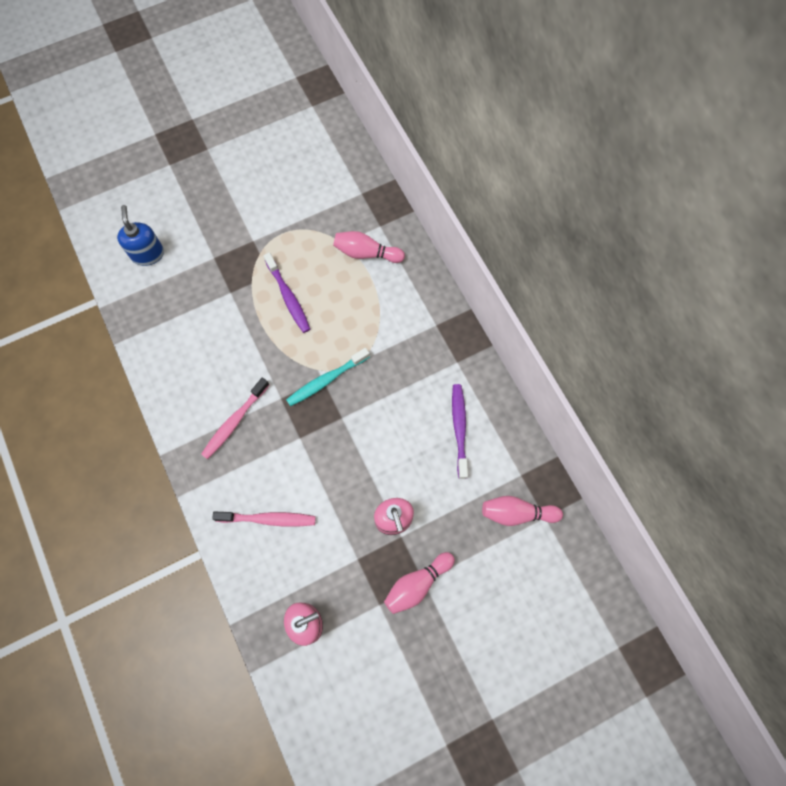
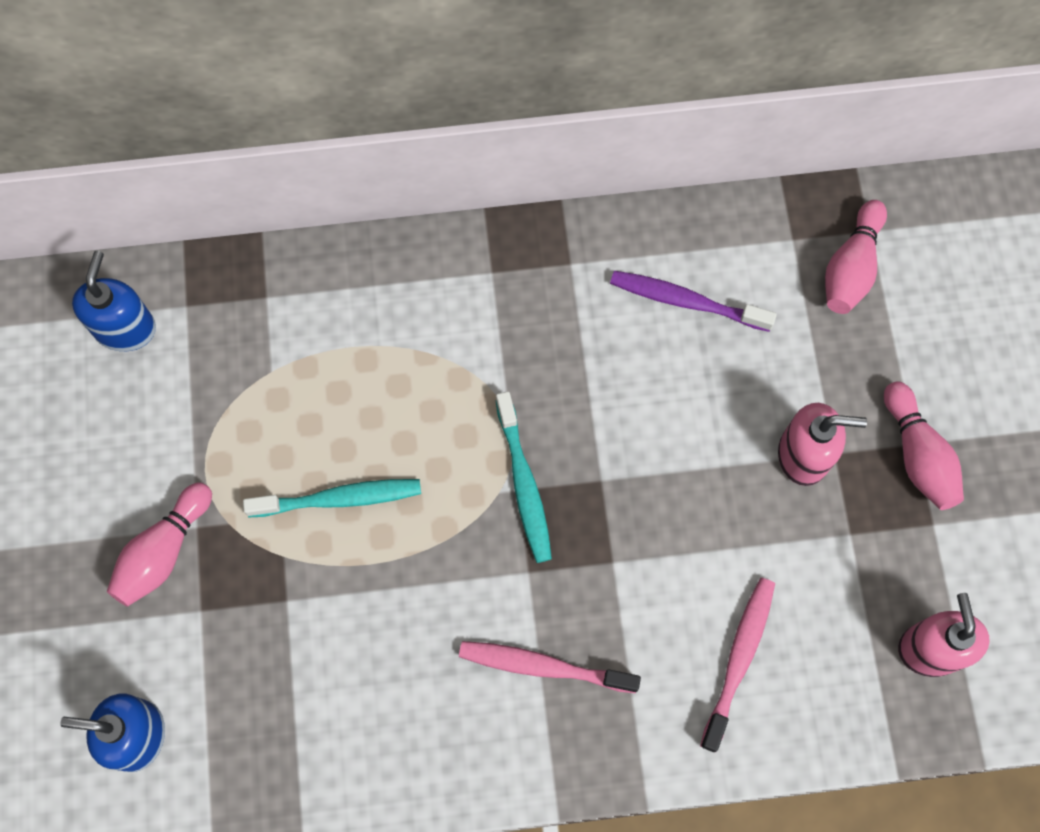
camera: 70 degrees left, 0 degrees up
(234, 421) = (543, 666): pink toothbrush -> pink toothbrush turned 135 degrees clockwise
(288, 297) = (339, 499): purple toothbrush -> turquoise toothbrush
(340, 172) = (125, 328): none -> blue soap dispenser
(366, 253) = (310, 337): pink bowling pin -> pink bowling pin (164, 551)

